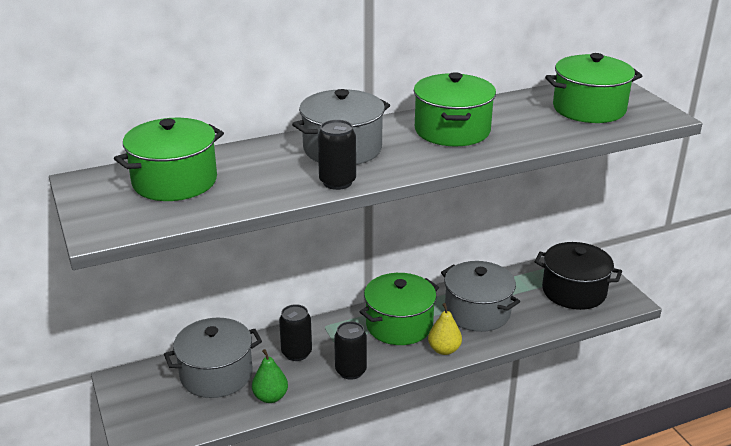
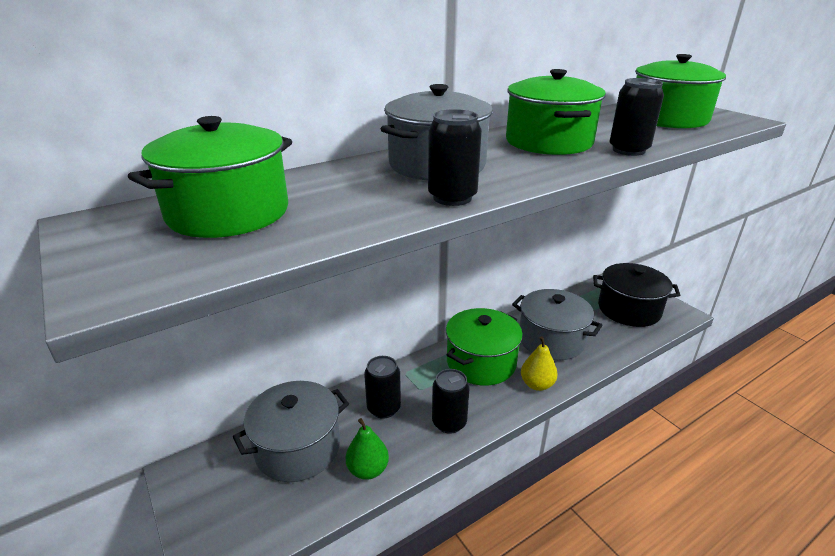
camera: 10 degrees left, 0 degrees up
(514, 146) = (628, 150): none -> black can

